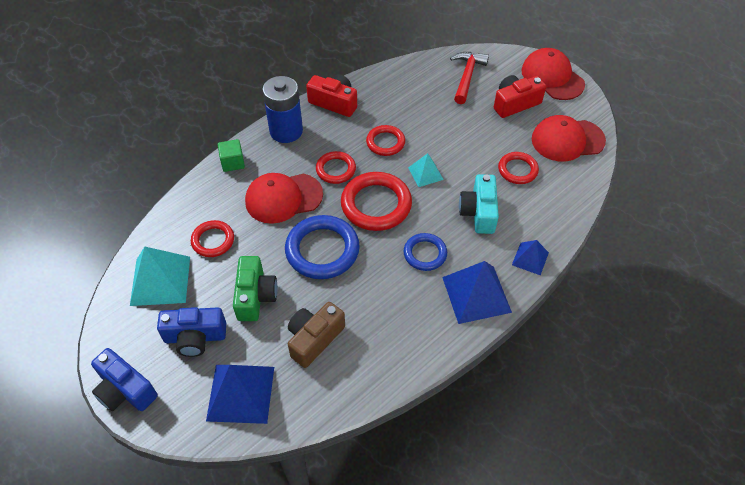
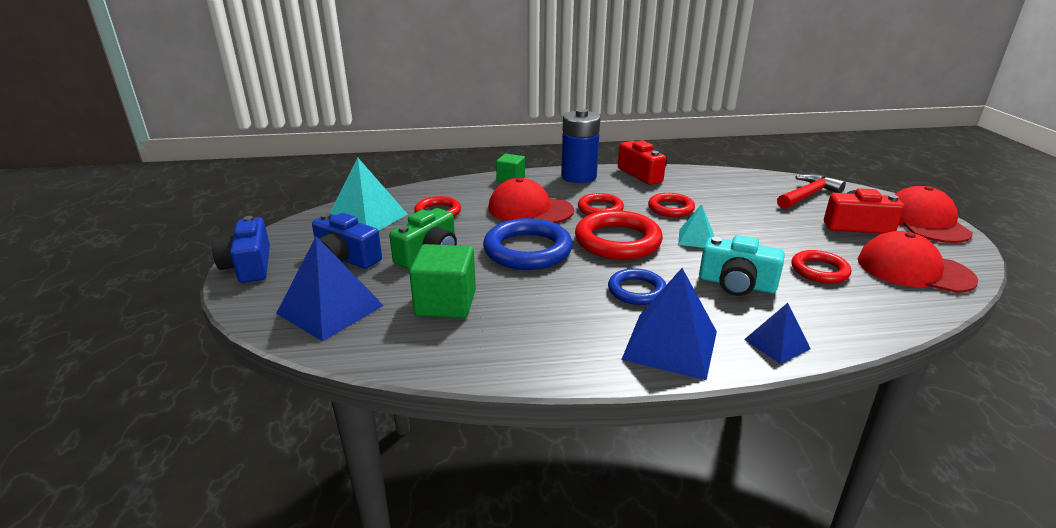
camera: 35 degrees right, 25 degrees down
(314, 339) = (445, 303): brown camera -> green cube
(479, 212) = (736, 284): turquoise camera -> turquoise camera turned 105 degrees counterclockwise

